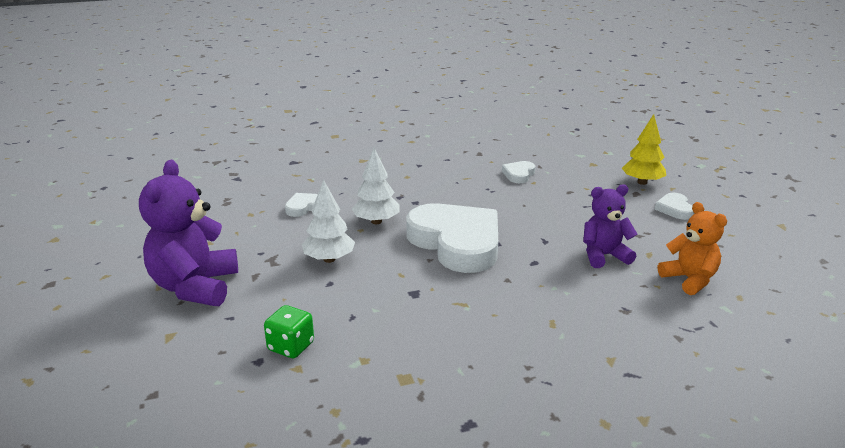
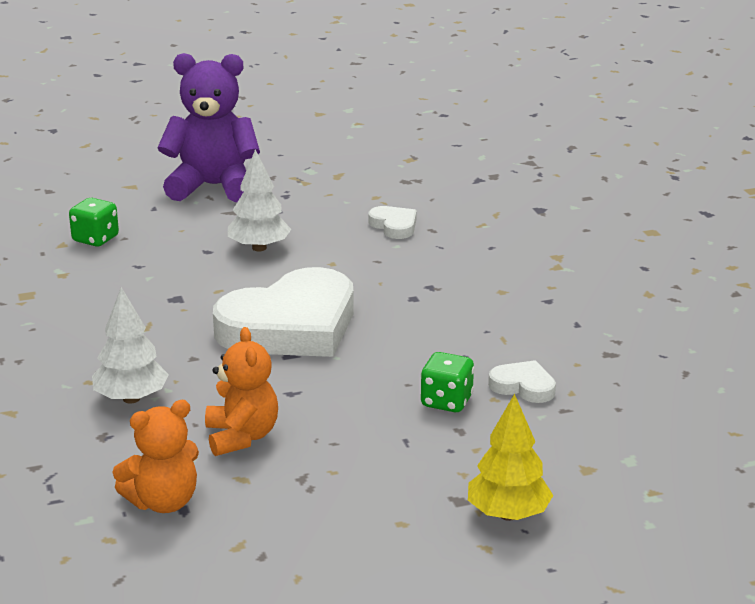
camera: 90 degrees right, 0 degrees up
(376, 221) = (353, 272): white tree -> white tree (131, 398)
(541, 194) = (446, 401): none -> green dice
(604, 256) = (241, 437): purple teddy bear -> orange teddy bear
(674, 209) = (395, 532): white heart -> none

